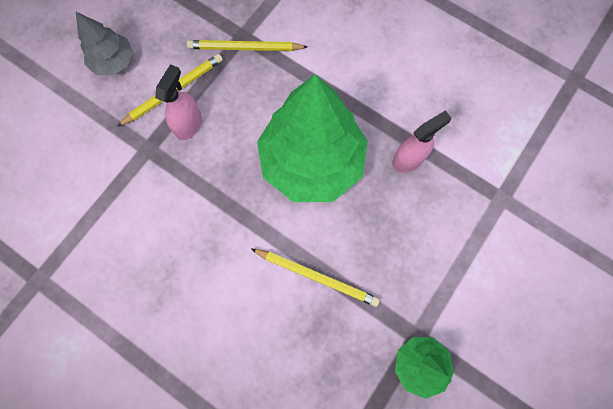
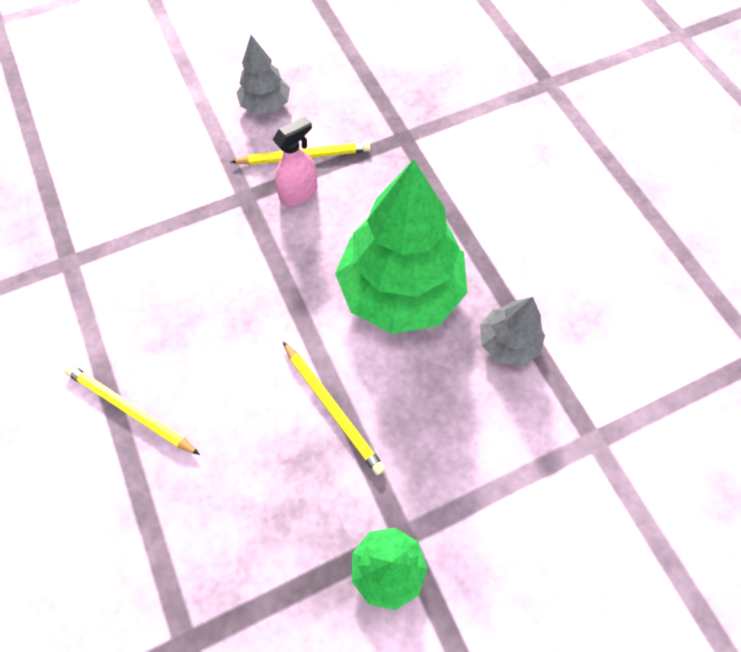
camera: 30 degrees right, 10 degrees down
(245, 48) = (399, 150): yellow pencil -> yellow pencil (130, 410)
(408, 159) = (508, 342): pink spray bottle -> grey tree

